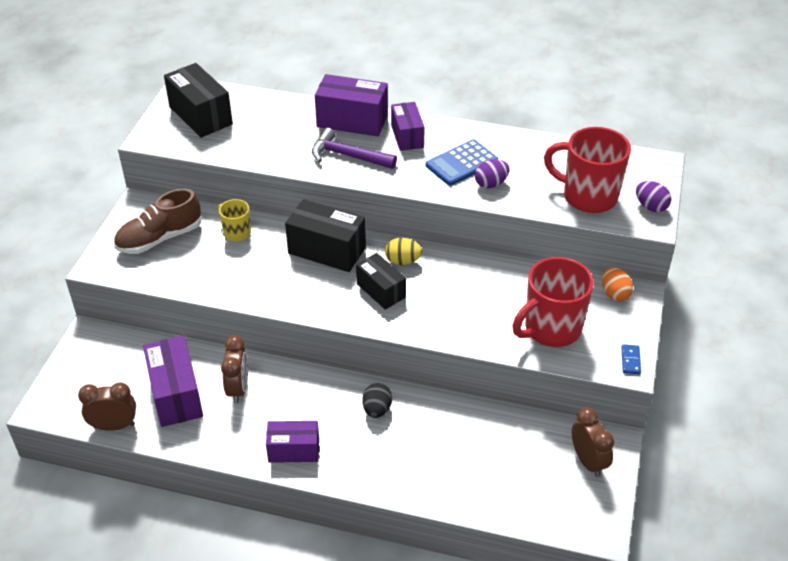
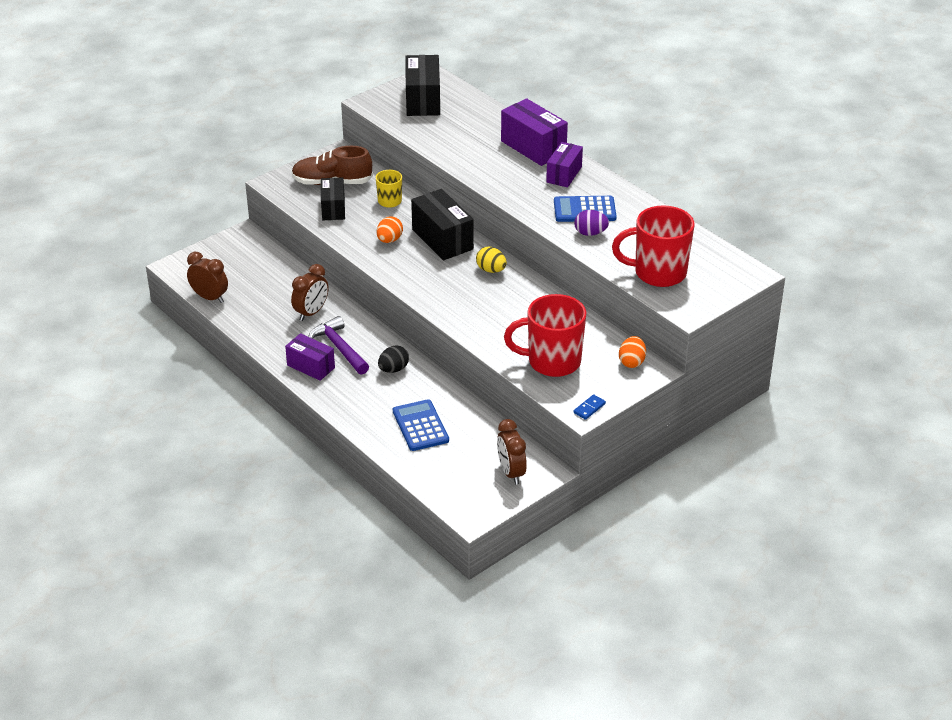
camera: 35 degrees right, 5 degrees down
(176, 394) = (267, 297): purple box -> none
(277, 275) = (389, 240): none -> orange egg
(348, 156) = (502, 170): purple hammer -> purple hammer (339, 348)
(381, 290) = (453, 282): black box -> black box (333, 208)
(461, 458) = (420, 426): none -> blue calculator
(588, 196) = (658, 273): red mug -> red mug turned 60 degrees counterclockwise
(588, 461) = (511, 472): brown clock -> brown clock turned 150 degrees clockwise
(651, 207) = (701, 301): purple egg -> none

